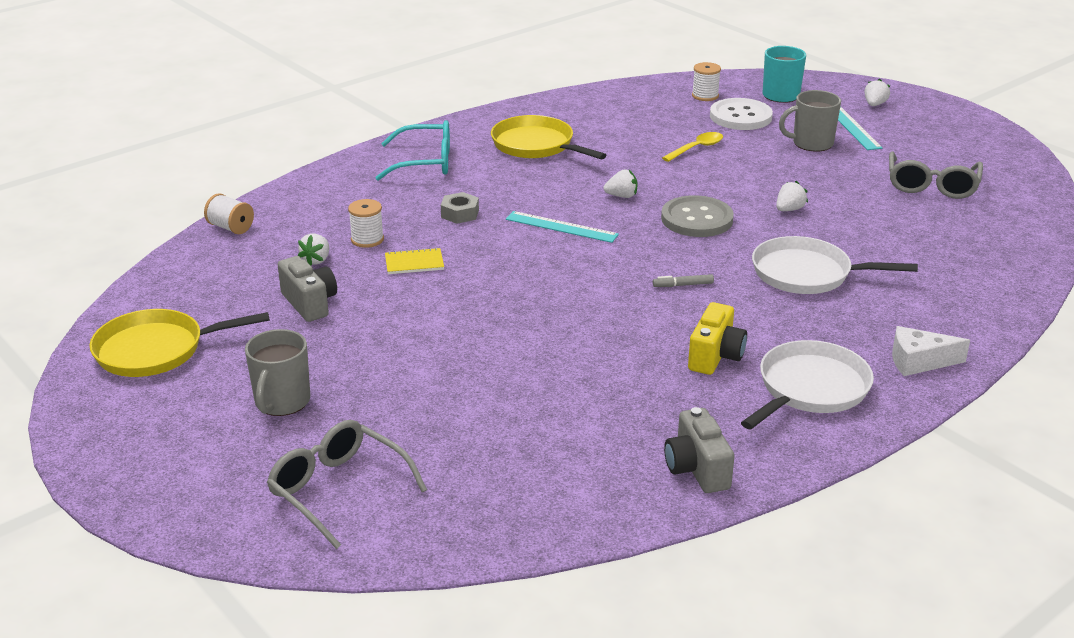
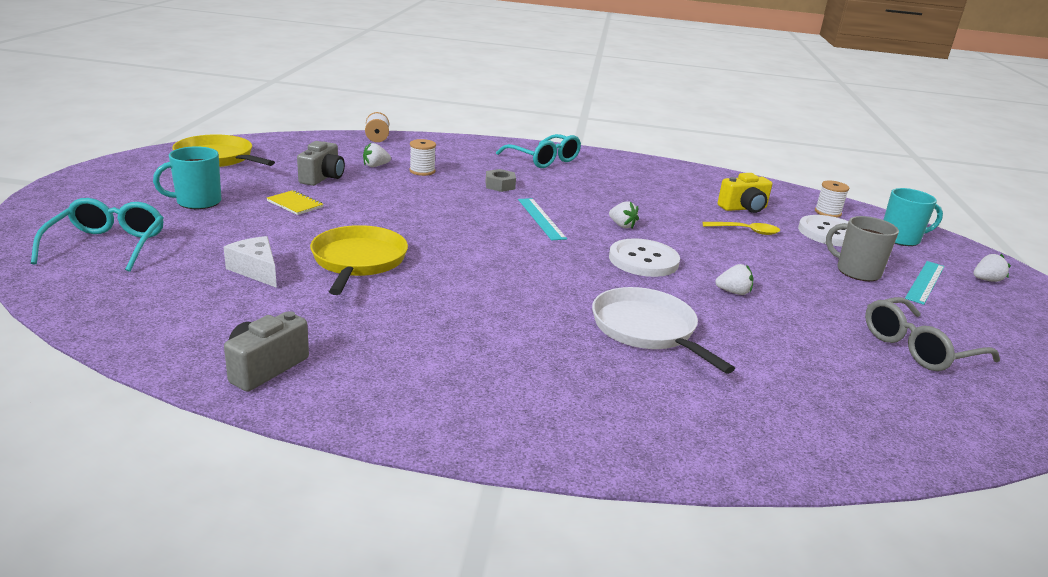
camera: 45 degrees right, 5 degrees down
(282, 402) = (197, 202): grey mug -> turquoise mug
(339, 490) = (107, 246): grey glasses -> turquoise glasses
(414, 263) = (416, 190): yellow notebook -> yellow notebook (295, 204)
(536, 145) = (632, 181): yellow pan -> yellow pan (358, 261)
(683, 285) = (537, 282): grey marker -> none
(697, 219) = (643, 260): grey button -> white button
(715, 356) = (450, 326): yellow camera -> yellow camera (744, 208)
(810, 388) = (461, 386): white pan -> none
(918, 361) = (592, 434): white cheese -> white cheese (256, 270)

